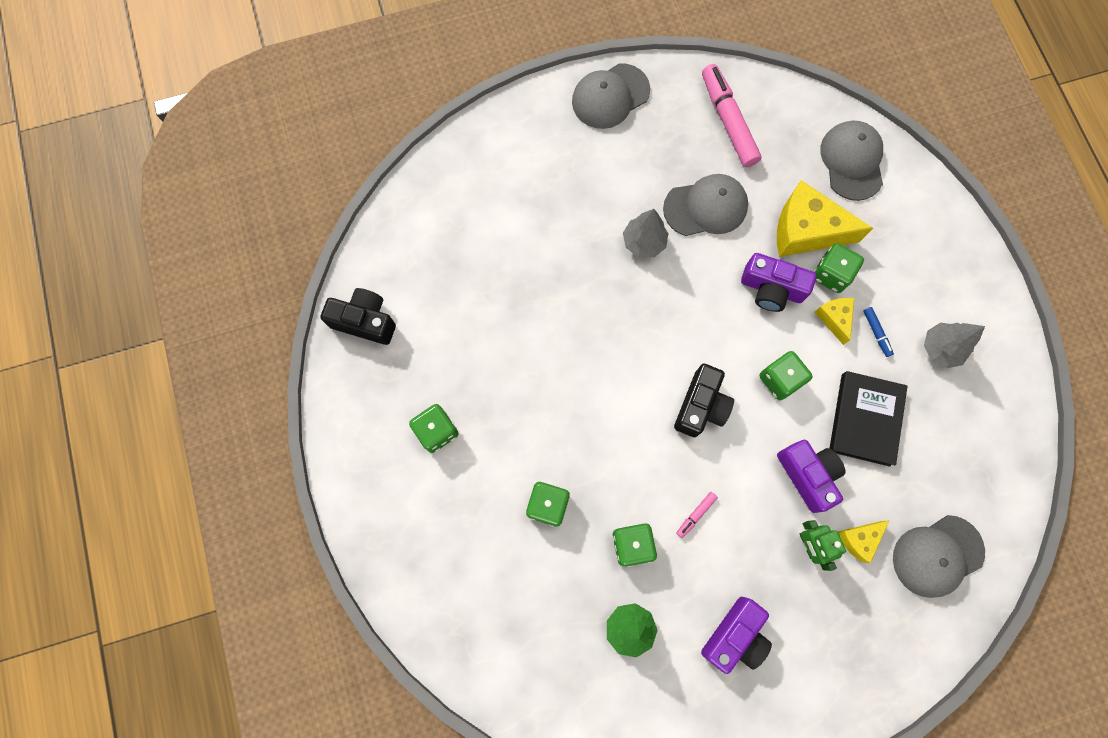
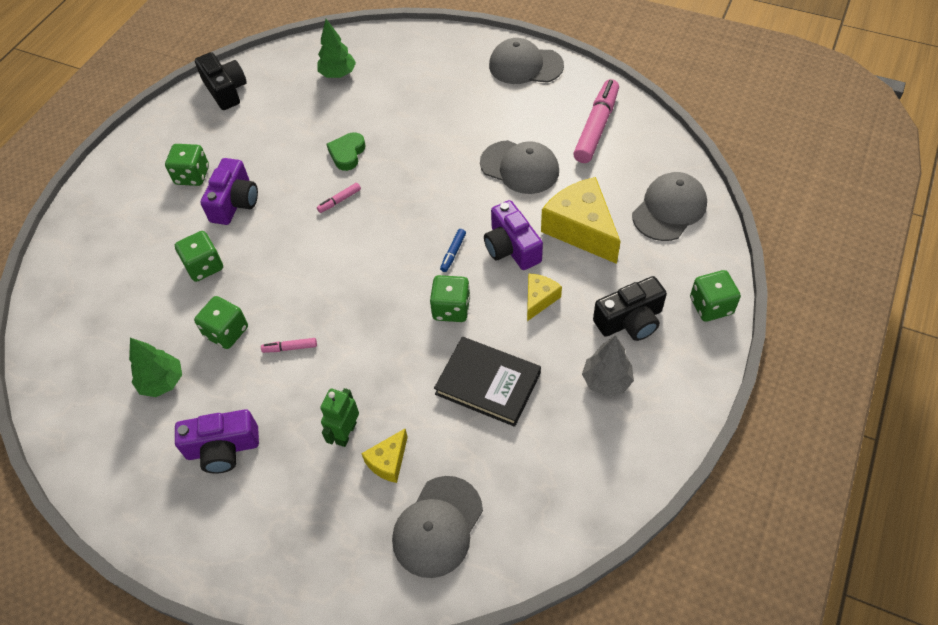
camera: 45 degrees right, 20 degrees down
(453, 225) = (338, 74): none -> green tree
(550, 302) = (347, 153): none -> green heart
(593, 353) = (339, 200): none -> pink marker
(643, 242) = (450, 160): grey tree -> none
(701, 406) = (374, 283): black camera -> black camera (630, 320)
(808, 475) = (400, 386): purple camera -> purple camera (235, 202)
(831, 274) = (569, 269): green dice -> green dice (711, 306)
(859, 539) = (388, 461): yellow cheese -> yellow cheese turned 60 degrees counterclockwise
(865, 419) = (488, 383): black book -> black book turned 60 degrees clockwise
(876, 333) = (563, 332): blue marker -> blue marker (453, 253)
(937, 556) = (437, 526): grey cap -> grey cap turned 75 degrees counterclockwise

